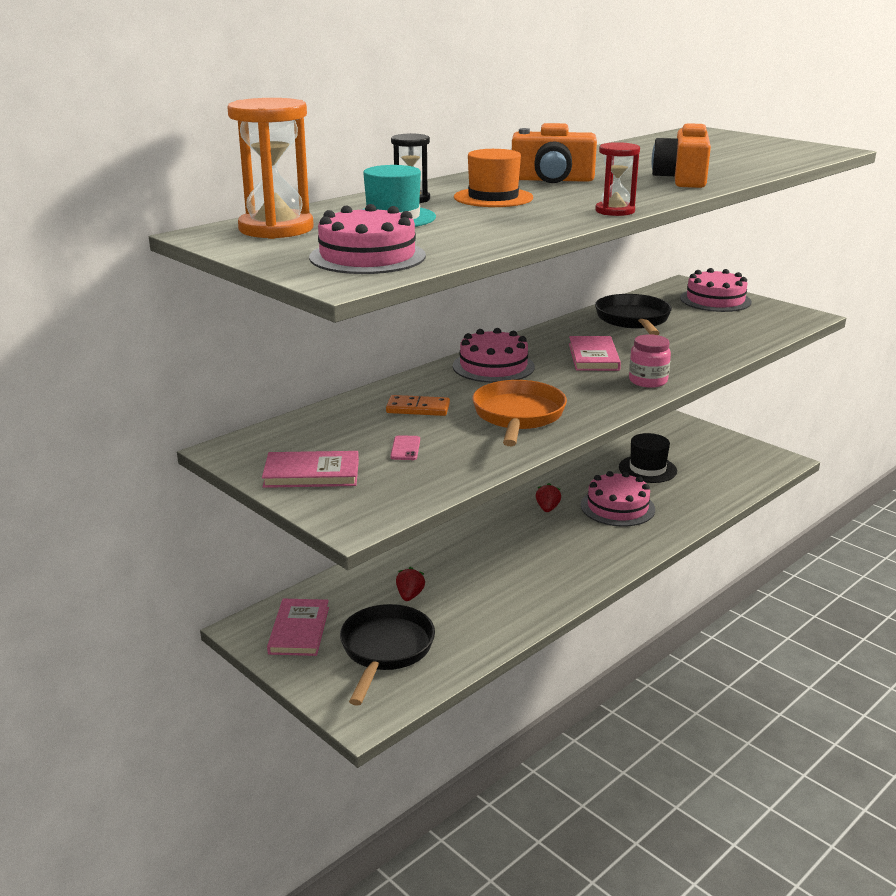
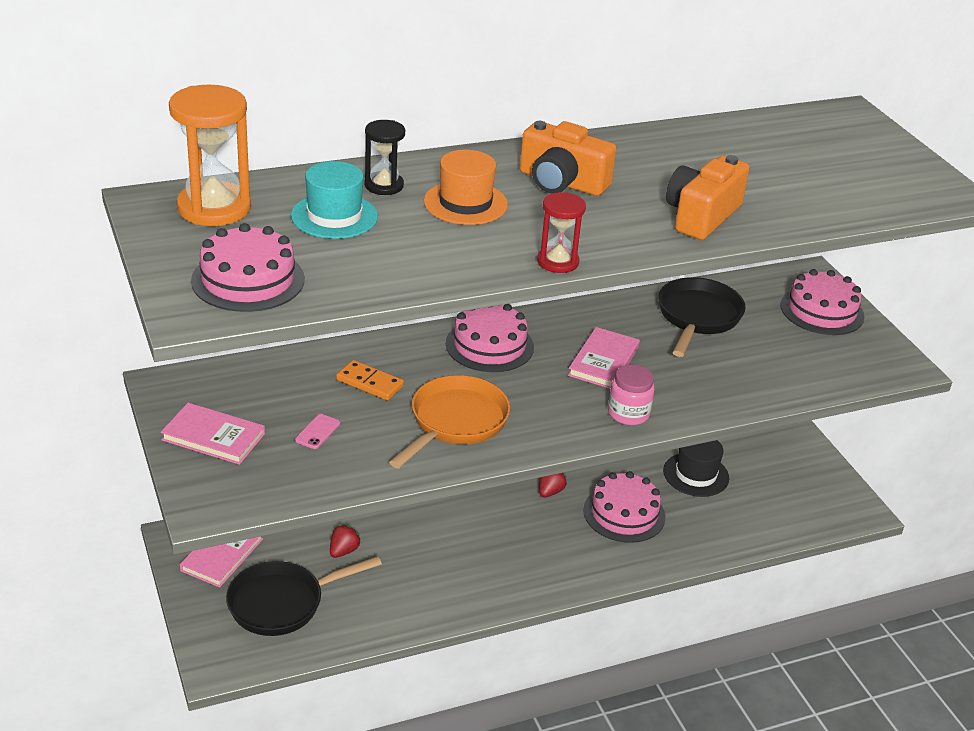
camera: 20 degrees right, 10 degrees up
(385, 650) = (282, 603): black pan -> black pan turned 150 degrees counterclockwise

